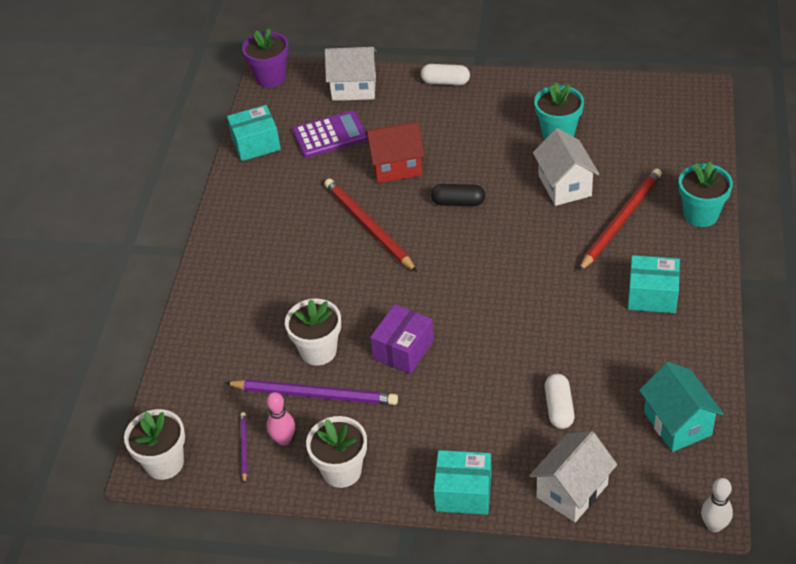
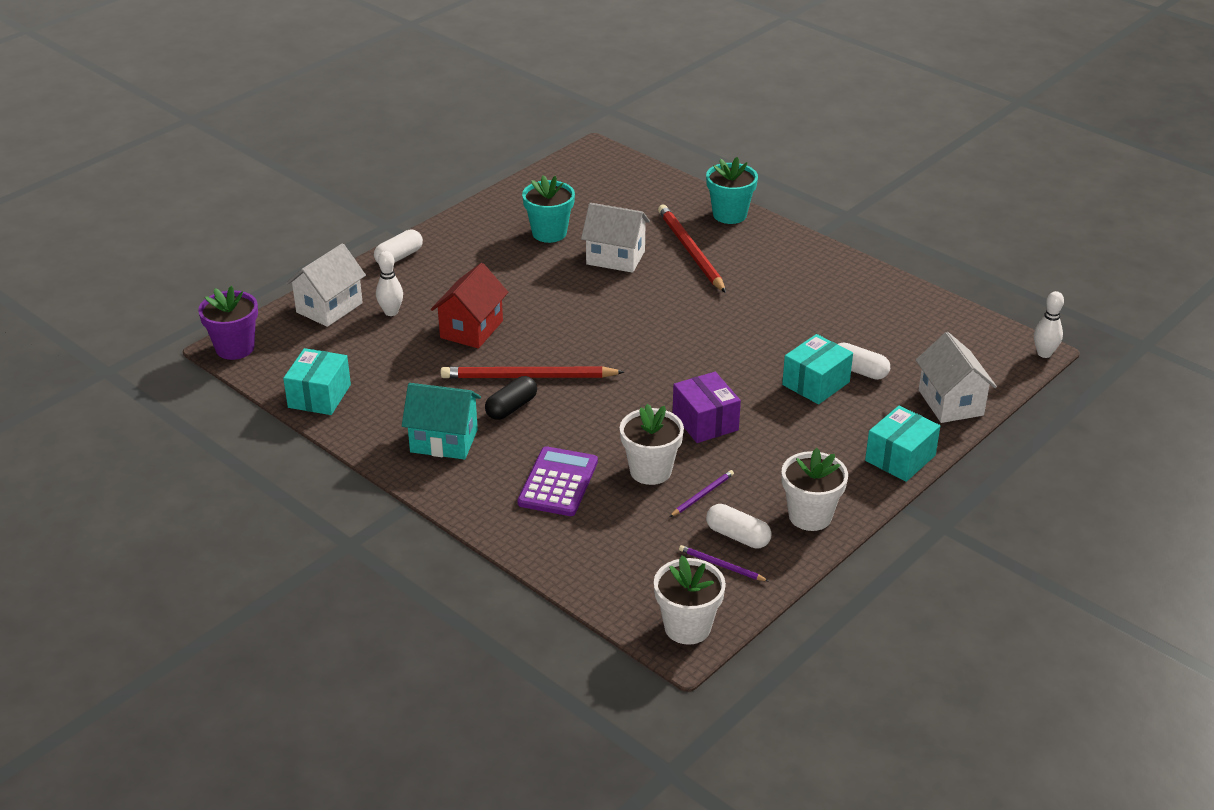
camera: 60 degrees left, 10 degrees down
(284, 439) = (737, 536): pink bowling pin -> white capsule
(315, 394) = (702, 495): purple pencil -> purple pencil, size x0.47
(330, 135) = (374, 348): purple calculator -> purple calculator (558, 482)
(377, 118) = (391, 312): none -> white bowling pin
(458, 202) = (563, 317): black capsule -> black capsule (511, 408)
(652, 295) = (788, 274): turquoise box -> turquoise box (815, 383)
(677, 423) = (931, 324): turquoise house -> turquoise house (444, 441)

